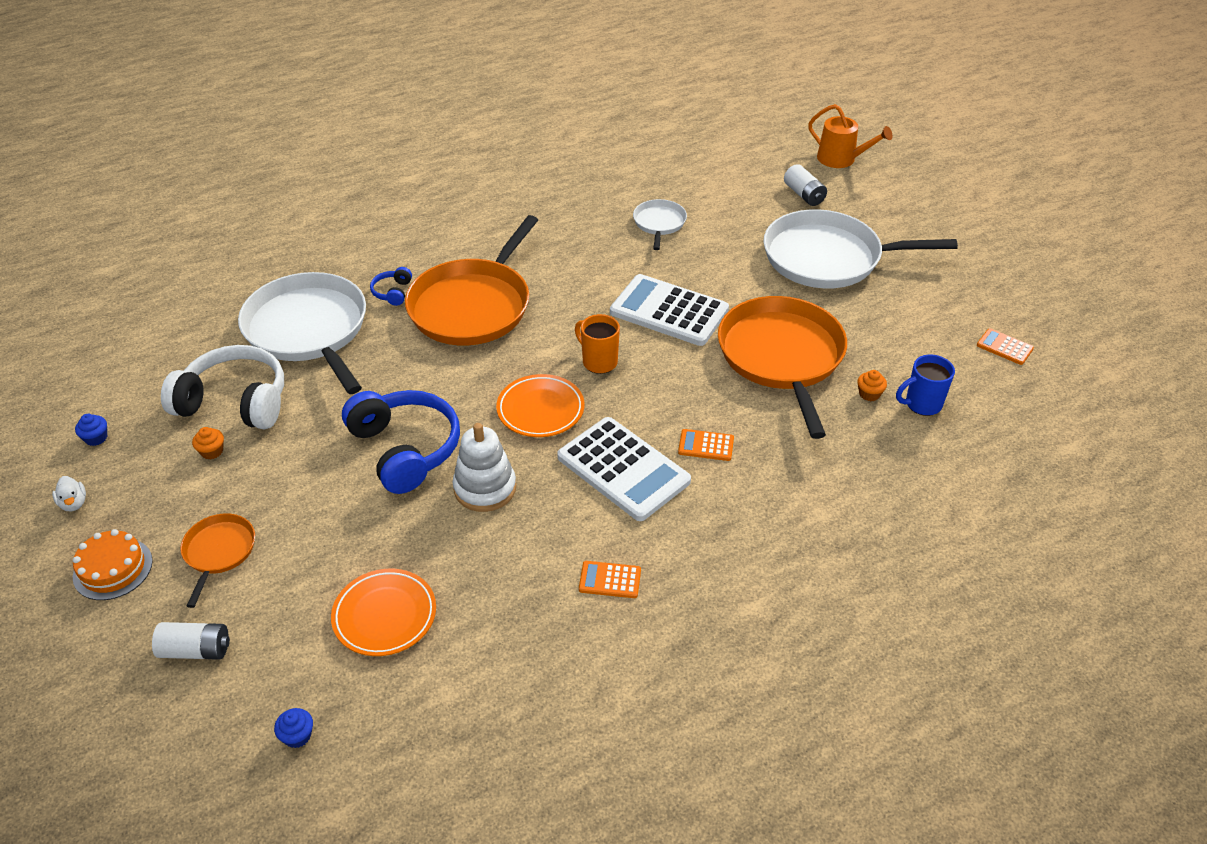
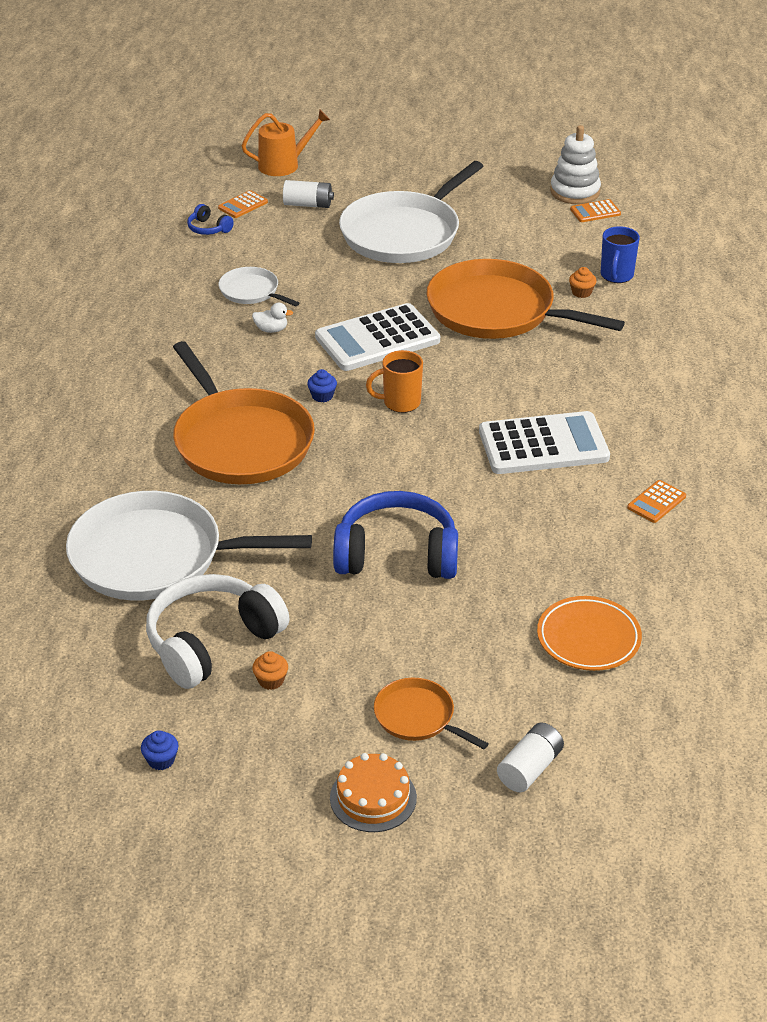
camera: 55 degrees left, 5 degrees down
(74, 503) = (248, 803): white duck -> white duck (271, 330)
(297, 736) = (677, 733): blue cupcake -> blue cupcake (322, 396)
(393, 292) = (160, 482): blue headphones -> blue headphones (208, 228)
(485, 488) = (492, 527): white stacking toy -> white stacking toy (575, 192)
(540, 410) = (427, 458): orange plate -> none
(706, 445) = (558, 392): orange calculator -> orange calculator (243, 205)

